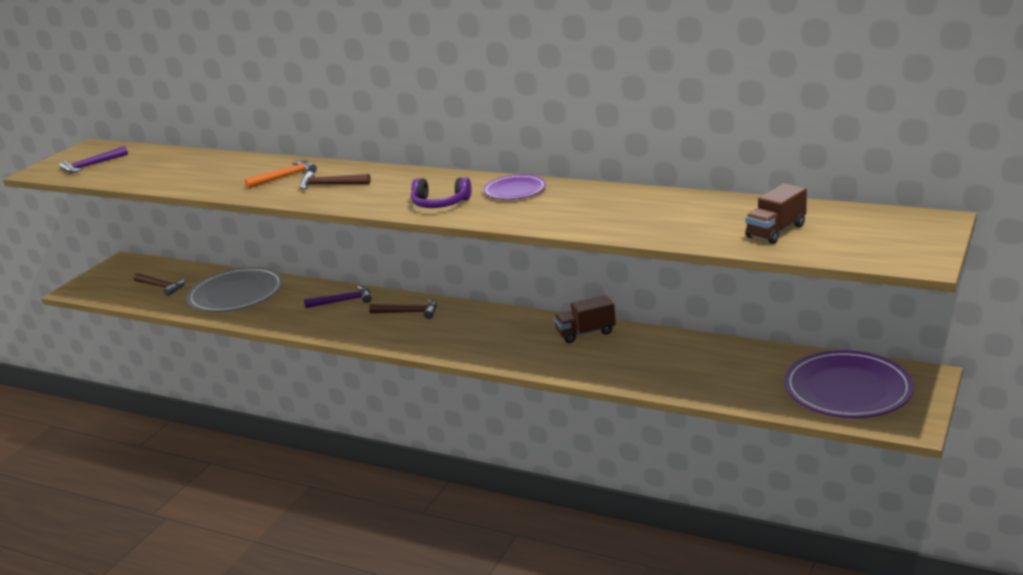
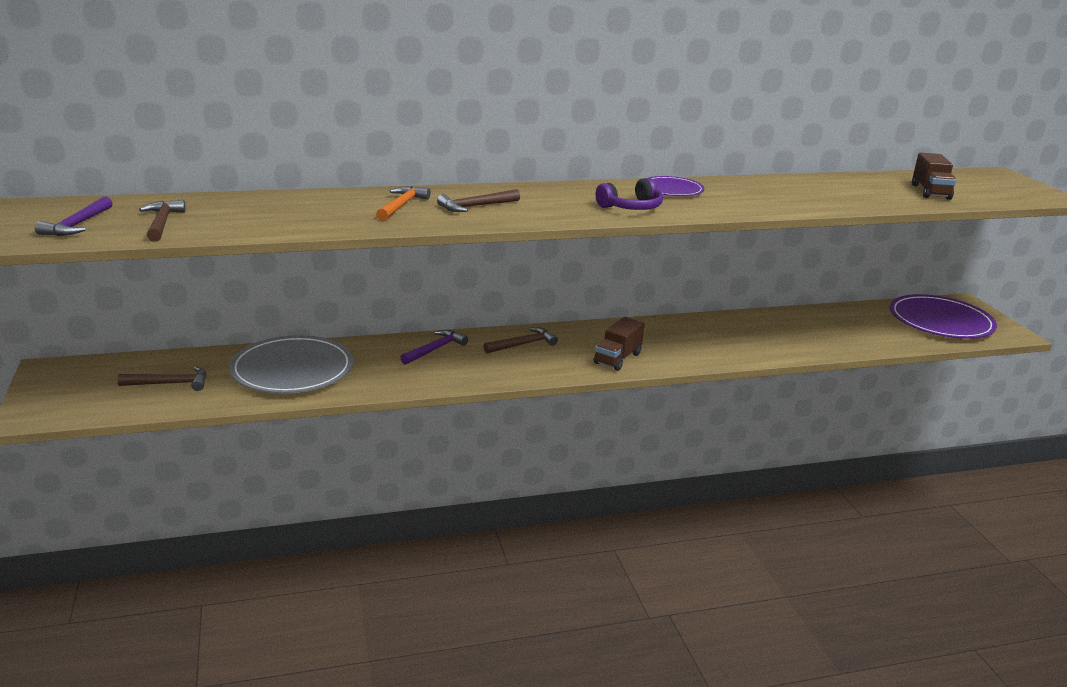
camera: 45 degrees left, 0 degrees up
(131, 170) = (162, 223): none -> brown hammer
(585, 333) = (706, 326): brown truck -> brown truck (617, 358)

